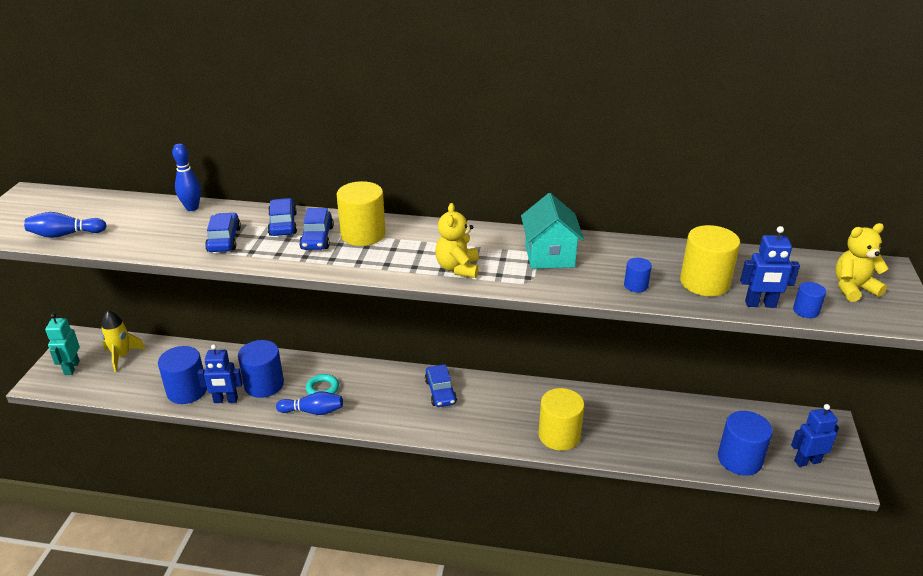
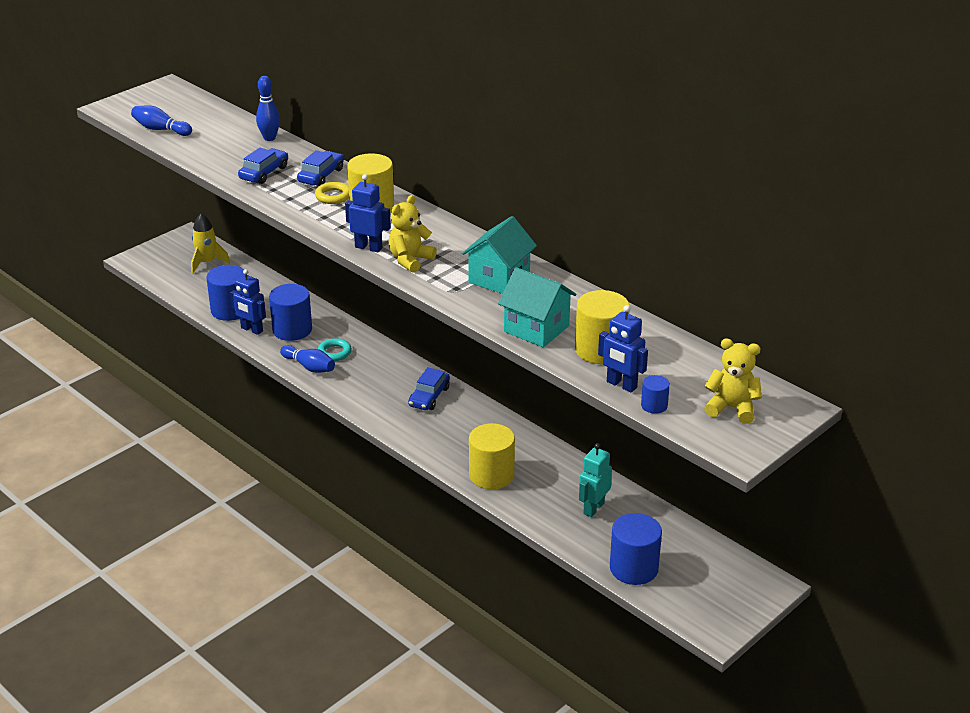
camera: 35 degrees right, 0 degrees up
(71, 368) = (164, 257): turquoise robot -> turquoise robot (593, 508)
(317, 238) = (333, 196): blue car -> yellow ring
(636, 285) = (536, 329): blue cylinder -> turquoise house
(807, 461) = (699, 600): blue robot -> blue robot (368, 247)

